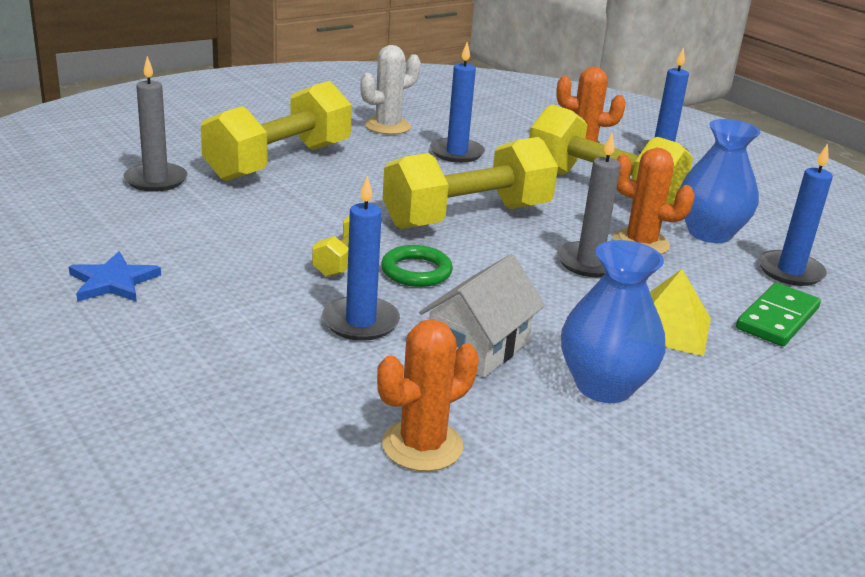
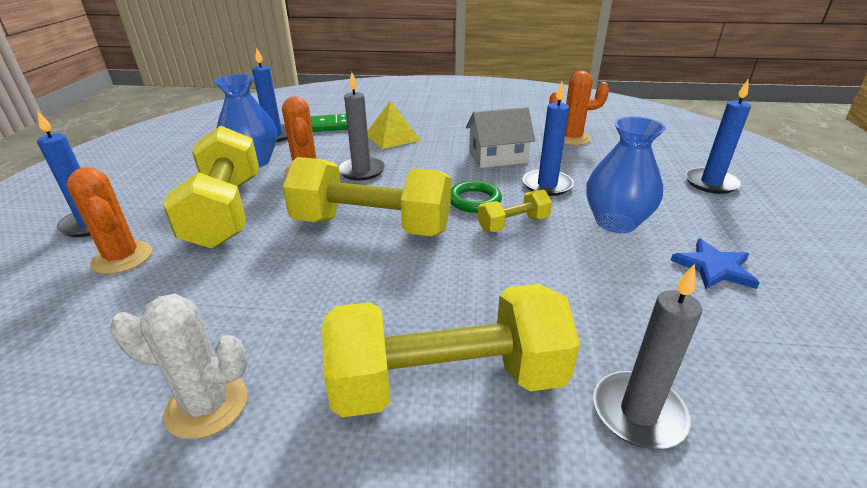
camera: 135 degrees left, 5 degrees up
(456, 153) = (237, 304): blue candle -> blue candle (710, 183)
(604, 386) = (465, 131): blue vase -> blue vase (615, 222)

